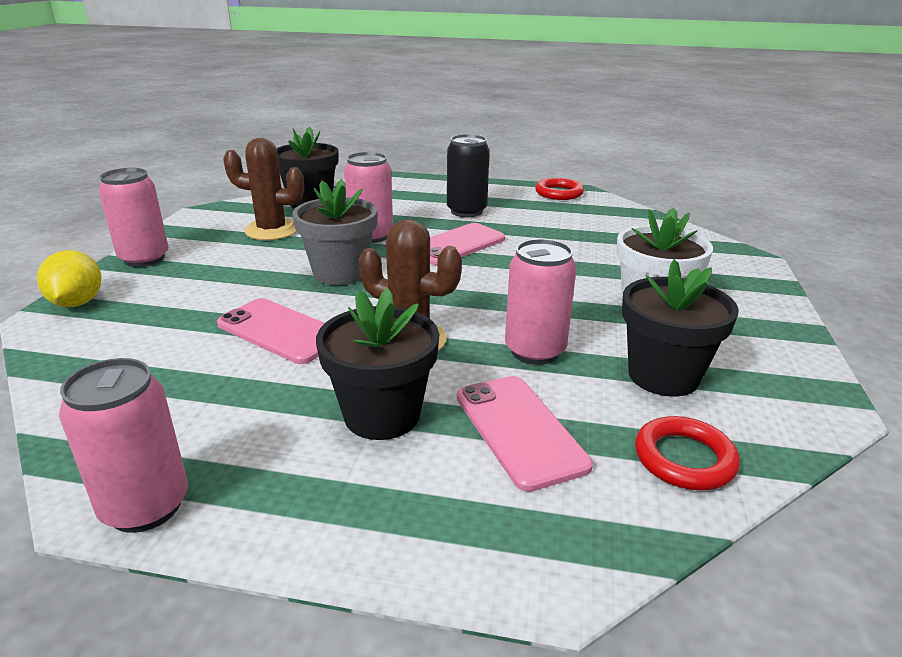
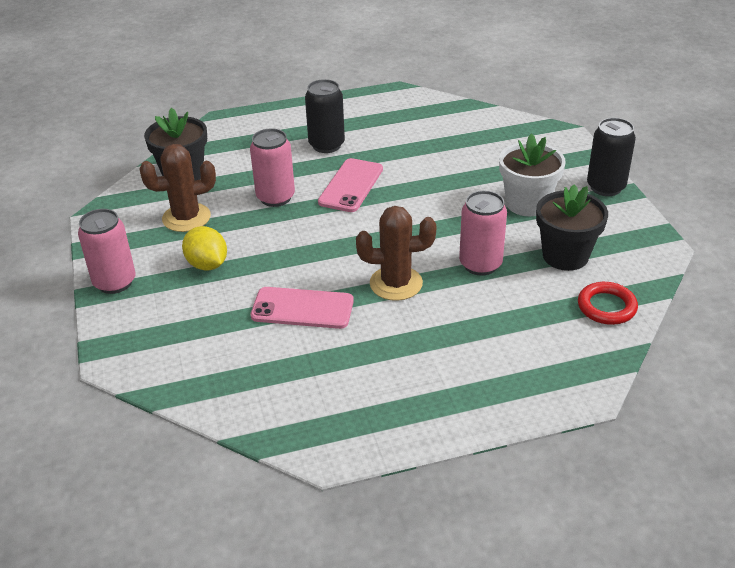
camera: 25 degrees left, 10 degrees up
(77, 303) = (118, 340): yellow lemon -> yellow lemon (207, 264)
(145, 506) = (354, 444): pink can -> none
(340, 273) = (290, 243): grey flower pot -> none
(382, 415) = (429, 343): black flower pot -> none
(519, 430) = (512, 322): pink phone -> none
(559, 193) = (382, 100): red ring -> none
(777, 319) = (605, 187): none -> black can

